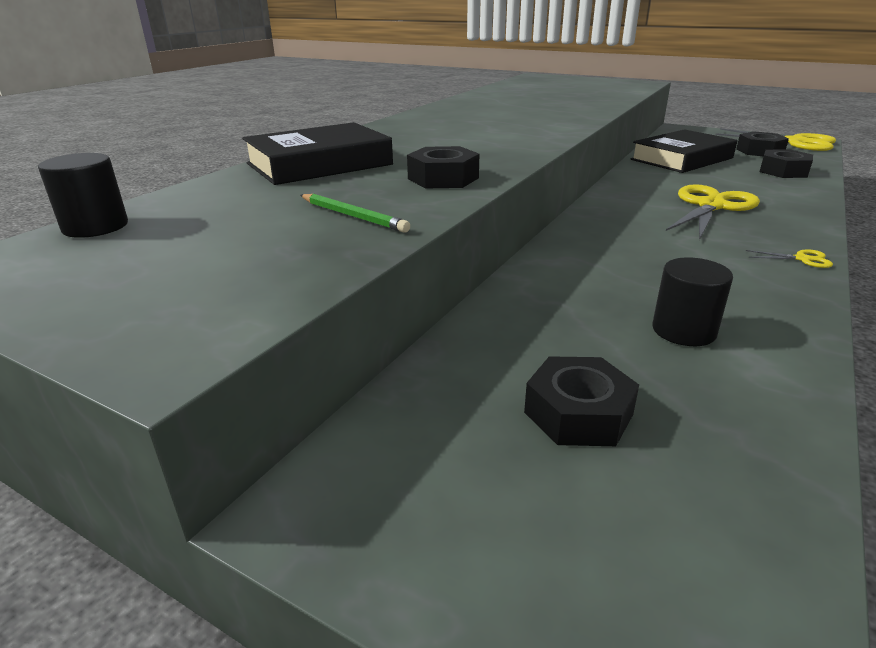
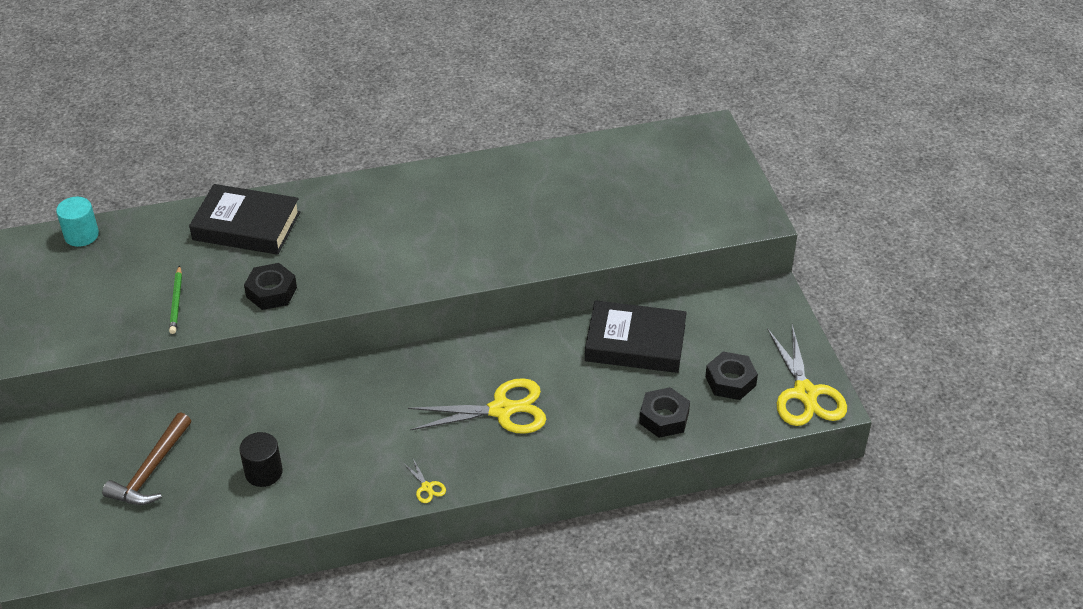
camera: 45 degrees right, 15 degrees up
(95, 227) = (81, 235): black cylinder -> turquoise cylinder
(578, 413) = (151, 470): black nut -> brown hammer

